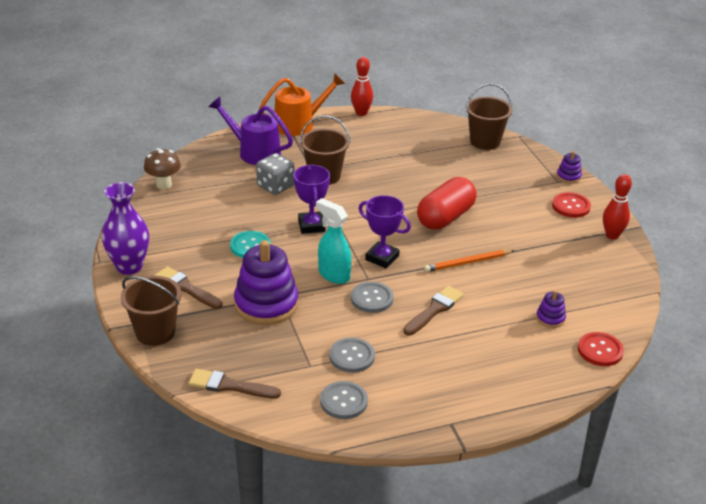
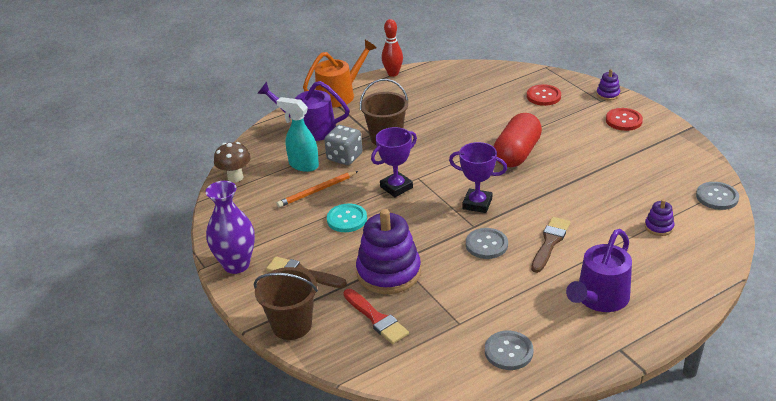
camera: 10 degrees left, 0 degrees up
(229, 386) = (390, 362): brown brush -> none
(235, 344) = (376, 318): none -> red brush
(311, 226) = (396, 187): purple trophy -> purple trophy turned 75 degrees clockwise
(333, 275) = (439, 230): turquoise spray bottle -> turquoise spray bottle (303, 165)
(352, 356) = (495, 305): grey button -> grey button (717, 197)
(455, 373) = (599, 299): none -> purple watering can
(467, 263) = (558, 191): orange pencil -> orange pencil (317, 191)
(485, 141) = (518, 78): brown bucket -> none
(600, 350) = (718, 247): red button -> red button (543, 96)
(612, 235) = (673, 139): red bowling pin -> none

